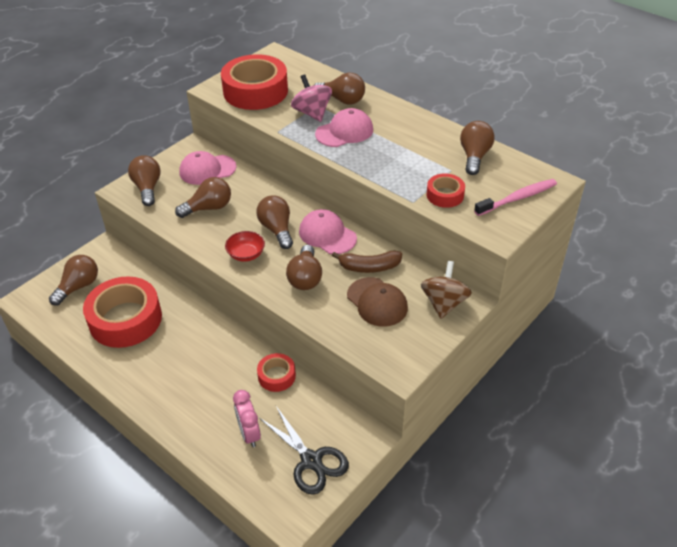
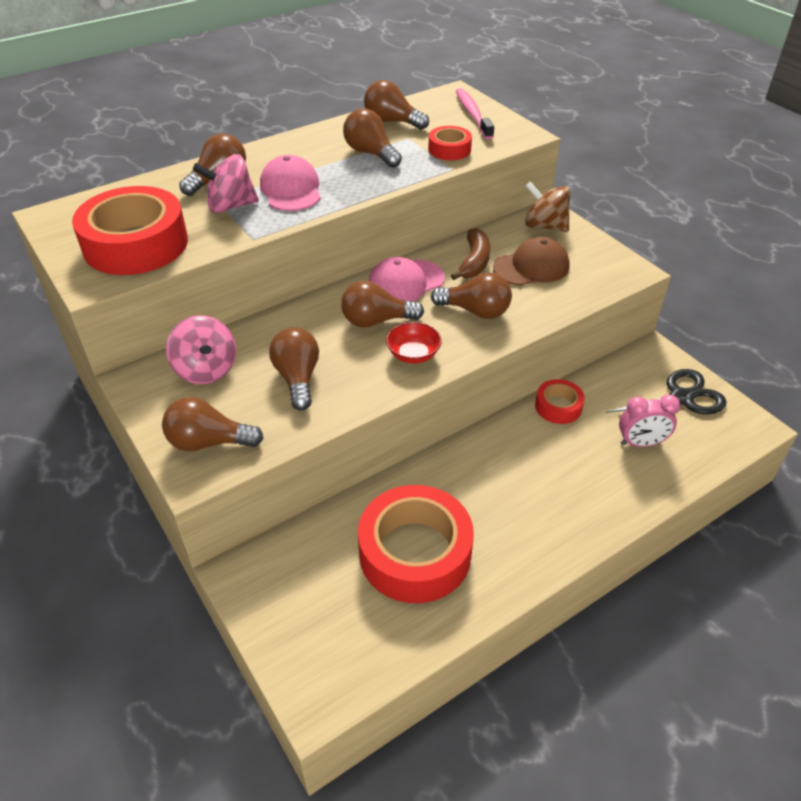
camera: 75 degrees left, 0 degrees up
(78, 286) = (317, 614): brown light bulb -> brown light bulb (371, 153)
(207, 170) = (206, 369): pink cap -> pink spinning top

